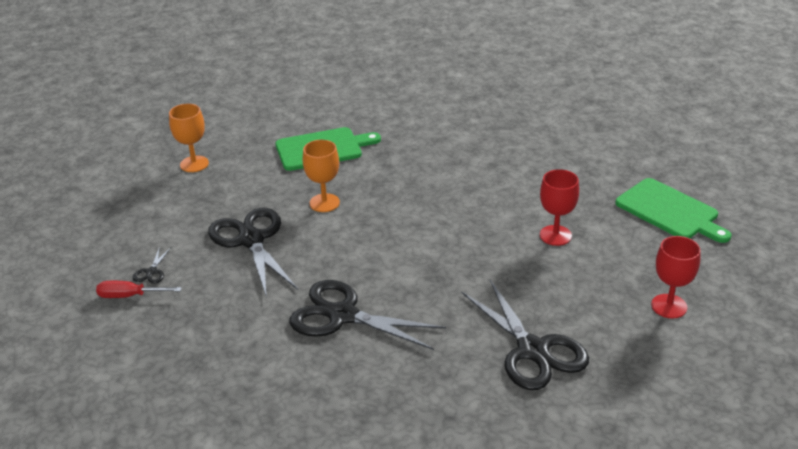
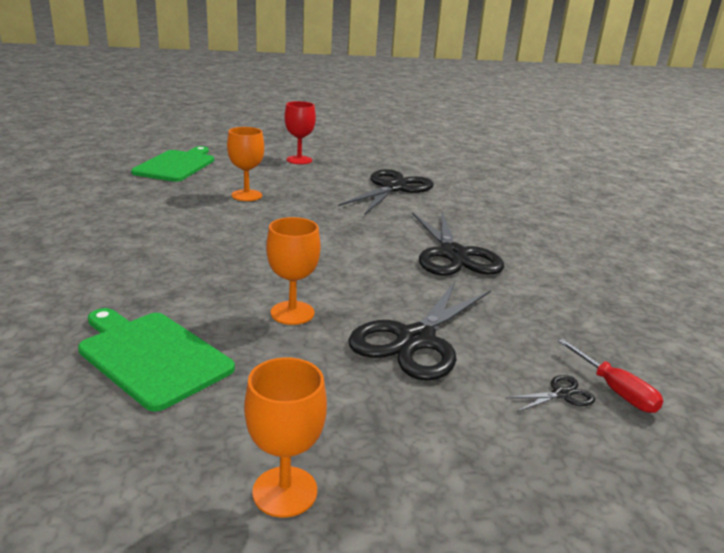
camera: 125 degrees left, 10 degrees down
(555, 235) = (246, 195): red goblet -> orange goblet

